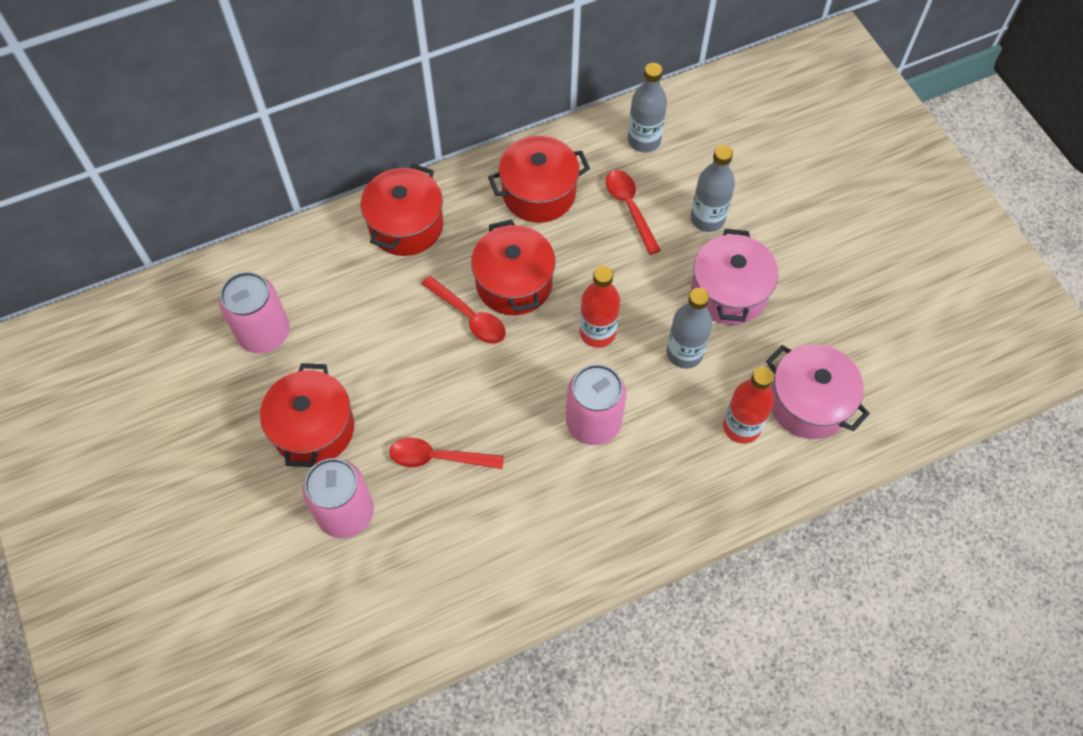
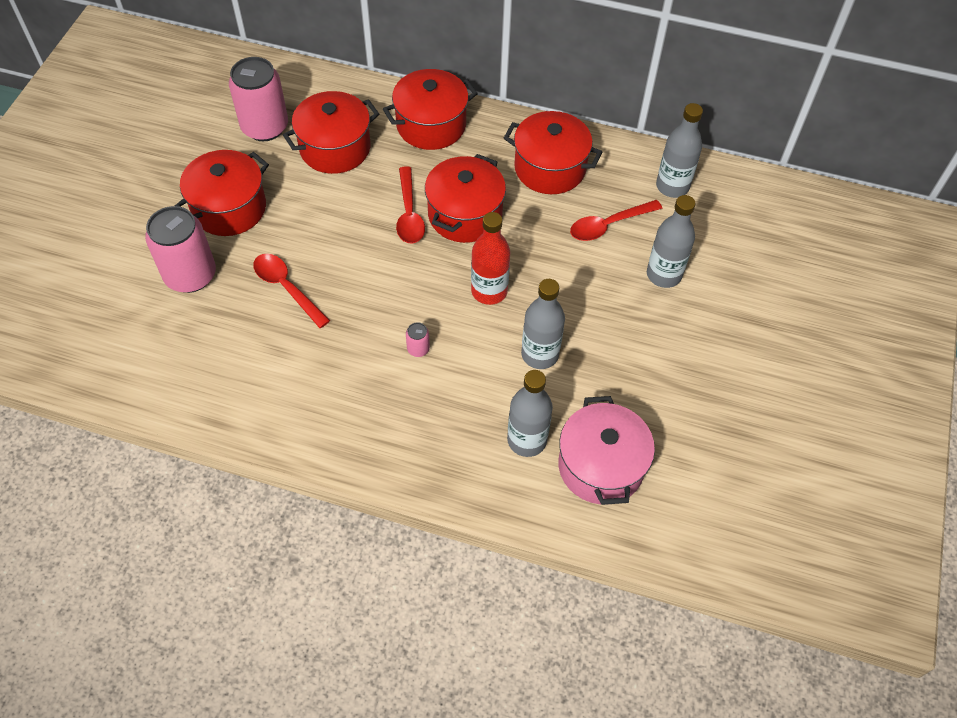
camera: 40 degrees right, 5 degrees down
(346, 306) = (335, 148): none -> red pot
(593, 422) = (418, 349): pink can -> pink can, size x0.41
(630, 208) = (609, 225): red spoon -> red spoon turned 135 degrees counterclockwise
(729, 292) = (623, 338): pink pot -> none
(741, 427) = (527, 440): red bottle -> grey bottle

